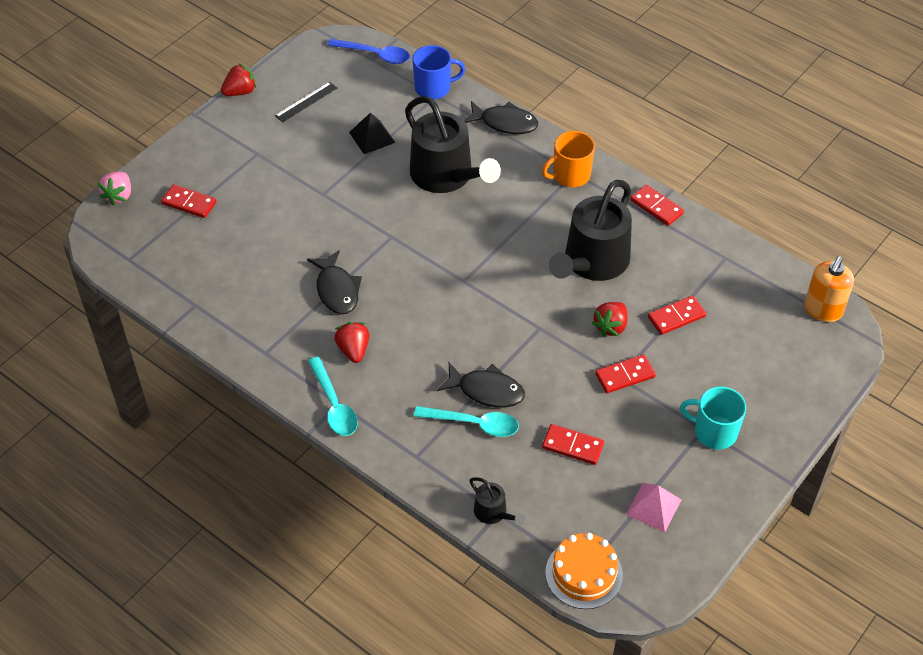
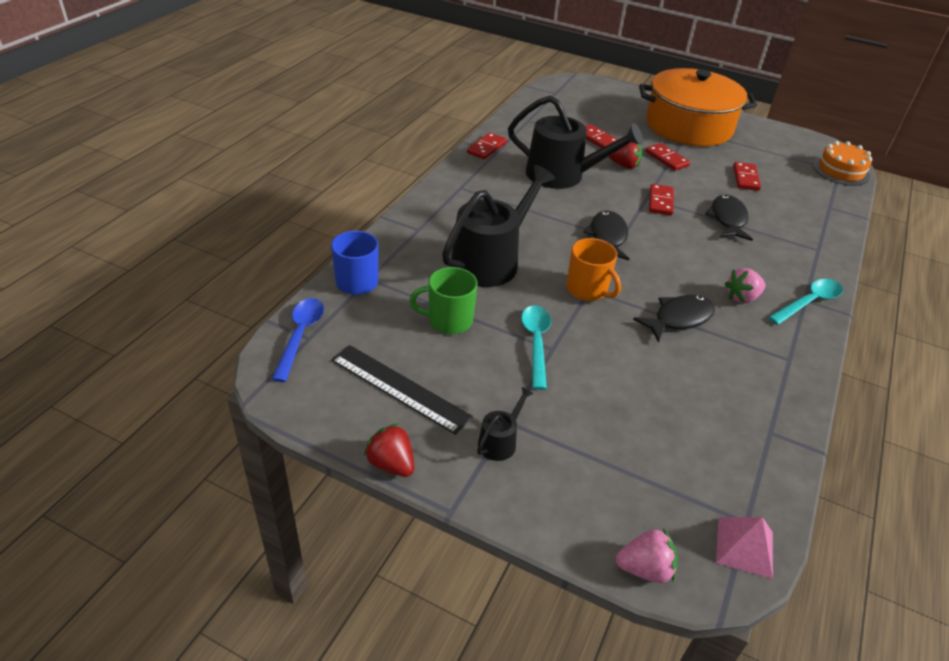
camera: 105 degrees left, 10 degrees down
(189, 203) = (621, 476): red domino -> red domino (660, 202)
(306, 102) = (399, 388): black ruler -> black ruler, size x1.64
(353, 350) = (742, 298): red strawberry -> pink strawberry
(372, 137) = (449, 320): black pyramid -> green mug
(474, 424) = (764, 223): turquoise spoon -> turquoise spoon (536, 343)
(493, 512) = (832, 209): black watering can -> black watering can (500, 441)
(505, 123) = (403, 229): black fish -> black fish (607, 237)
(570, 175) = (464, 189): orange mug -> orange mug (587, 290)
(653, 507) = (766, 146): pink pyramid -> pink pyramid (744, 547)
(714, 432) = (688, 126): turquoise mug -> orange pot
(823, 310) = (558, 88): orange soap dispenser -> none

